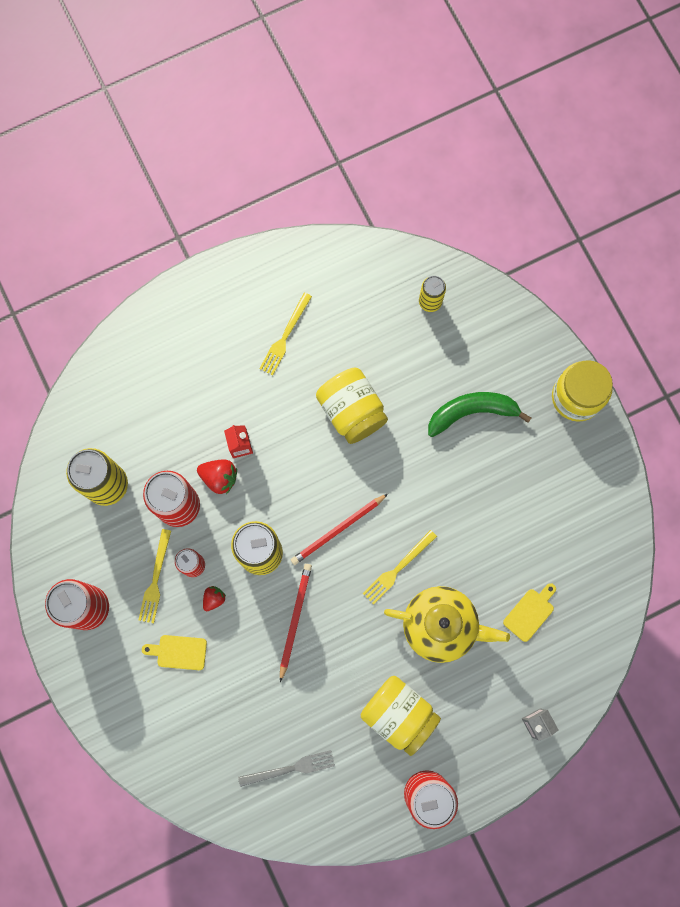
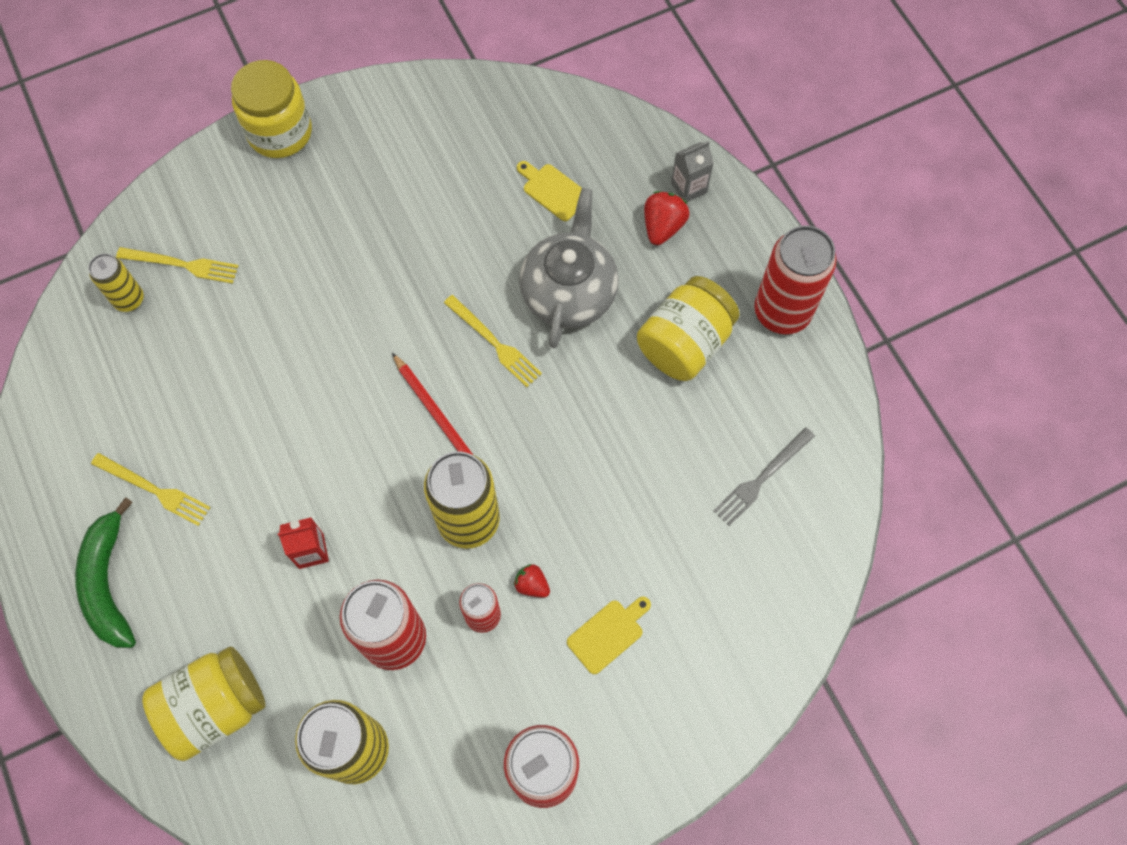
camera: 90 degrees left, 10 degrees down
(155, 579) = (503, 670): yellow fork -> yellow fork (182, 265)
(178, 652) = (608, 634): yellow cutting board -> yellow cutting board turned 135 degrees counterclockwise
(219, 477) = (356, 580): red strawberry -> red strawberry (663, 226)
(290, 768) = (762, 478): grey fork -> grey fork turned 120 degrees counterclockwise
(294, 620) = (562, 474): red pencil -> none
(352, 411) = (273, 400): yellow jar -> yellow jar (215, 707)
(441, 625) = (569, 292): yellow teapot -> grey teapot
(472, 412) = (288, 251): green banana -> green banana (108, 583)

